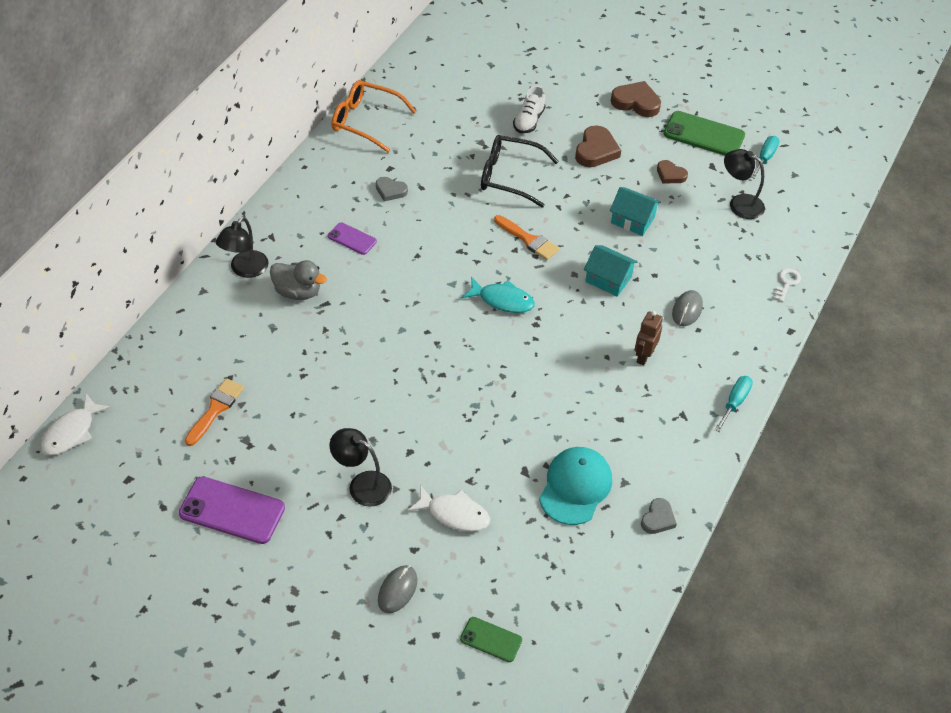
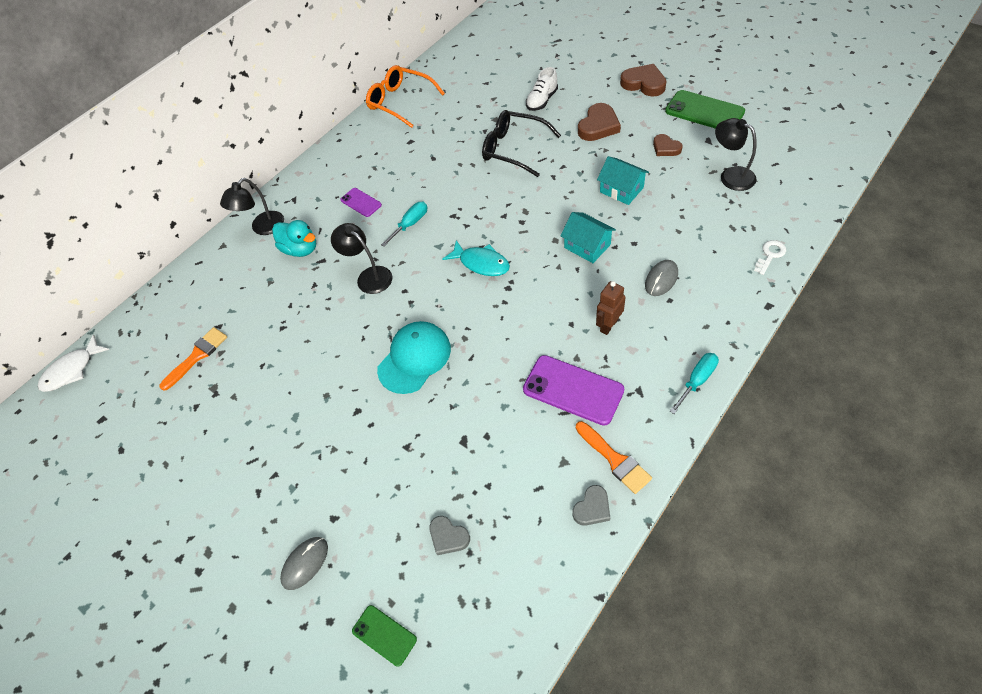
camera: 20 degrees right, 5 degrees up
(232, 510) = (178, 459): purple phone -> purple phone (573, 390)
(297, 292) = (301, 249): grey duck -> turquoise duck
(362, 484) = (303, 442): black lamp -> black lamp (369, 276)
(390, 191) = (405, 161): grey heart -> grey heart (448, 537)
(454, 514) = (382, 482): white fish -> none
(528, 240) = (518, 206): orange brush -> orange brush (615, 459)
(575, 487) = (511, 463): turquoise cap -> turquoise cap (414, 358)
(765, 158) = (762, 133): turquoise screwdriver -> turquoise screwdriver (410, 224)

